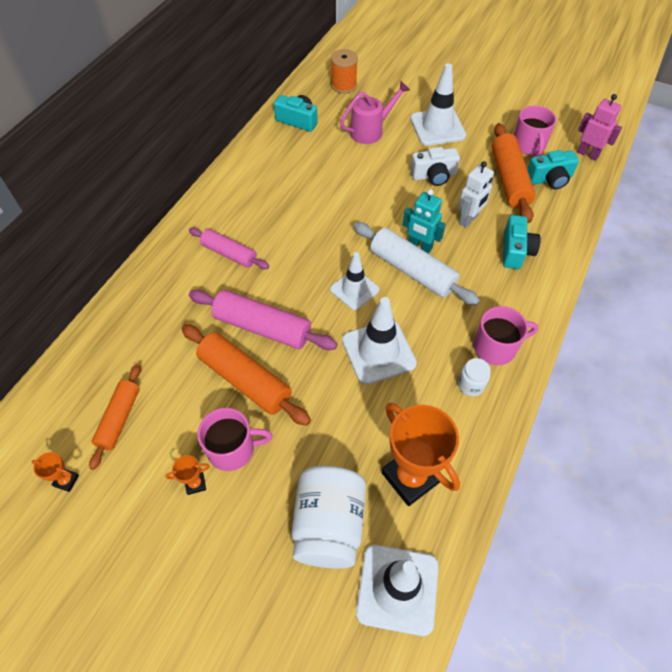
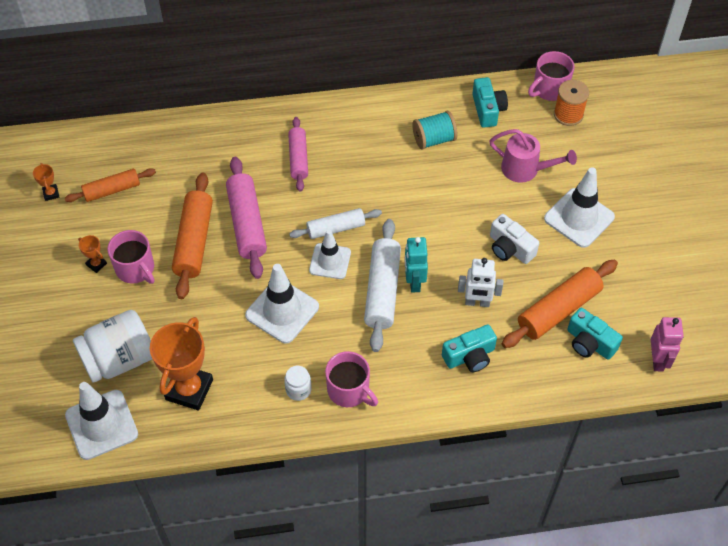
camera: 55 degrees right, 0 degrees up
(295, 163) = (434, 139): none -> turquoise spool
(324, 267) = (336, 228): none -> white rolling pin
(528, 145) = (623, 304): pink mug -> pink mug (549, 89)

